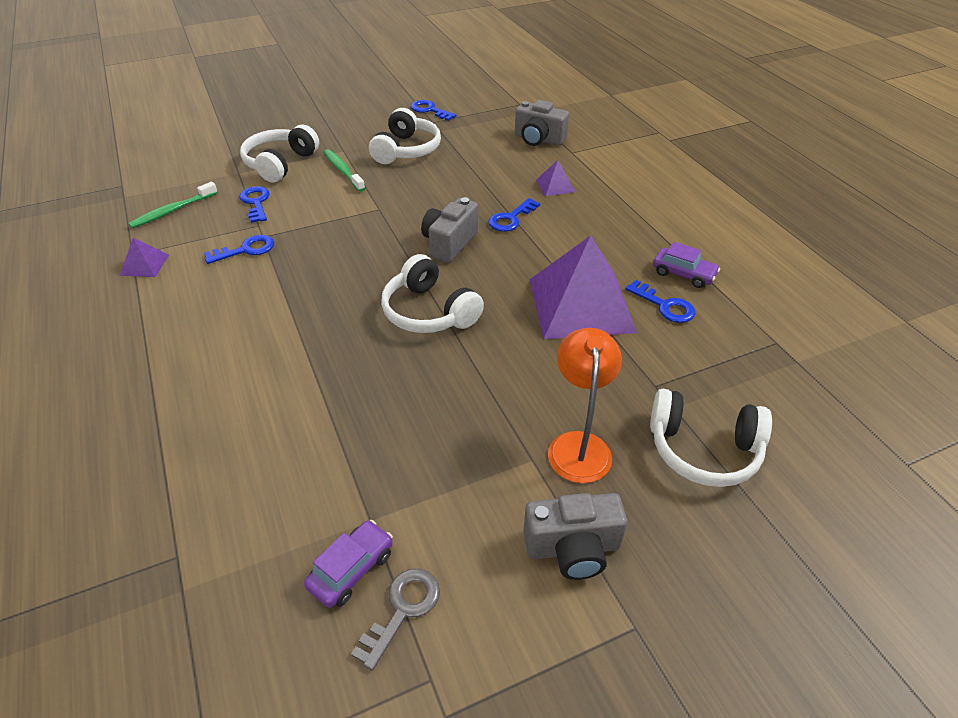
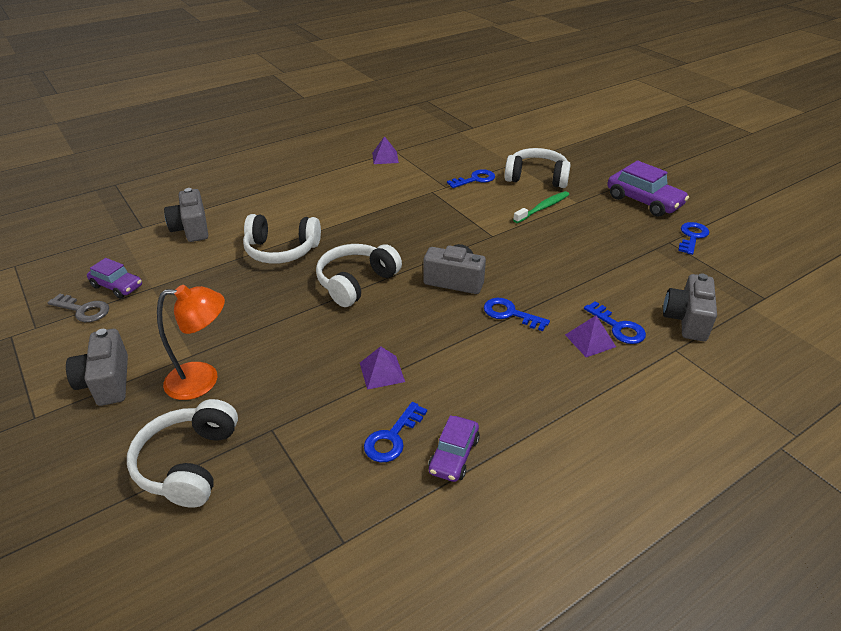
camera: 80 degrees right, 5 degrees down
(173, 211) = (450, 151): green toothbrush -> none
(222, 481) = (191, 229): none -> grey camera
(246, 250) = (413, 188): blue key -> blue key (618, 327)
(362, 118) = (644, 201): none -> purple car
(406, 150) = (600, 234): white headphones -> white headphones (281, 250)
(580, 305) = (382, 372): purple pyramid -> purple pyramid, size x0.42

